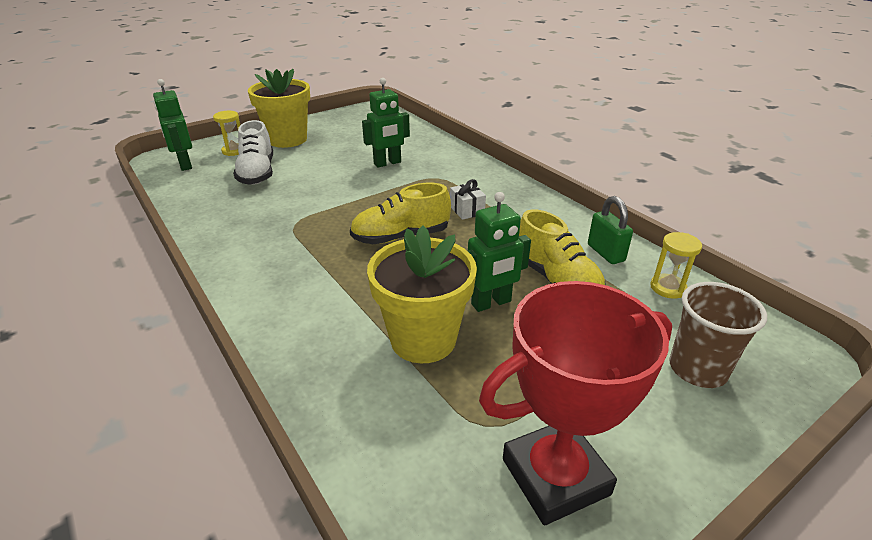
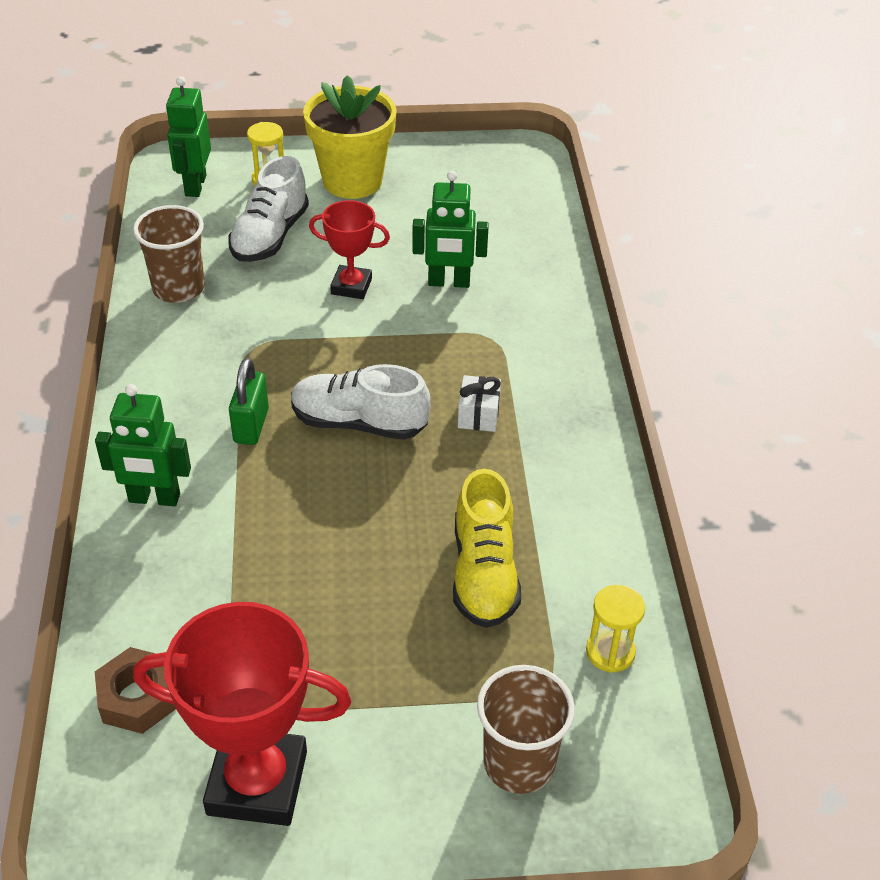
camera: 30 degrees right, 10 degrees up
(214, 212) = (178, 288): none -> brown cup
(331, 180) = (351, 286): none -> red trophy
(401, 236) = (359, 423): yellow shoe -> white shoe
(402, 464) = (138, 697): none -> brown nut
(423, 339) = (264, 578): yellow flower pot -> none
(491, 303) = (377, 568): green robot -> green robot (154, 498)
(605, 253) = (589, 565): green padlock -> green padlock (251, 426)

